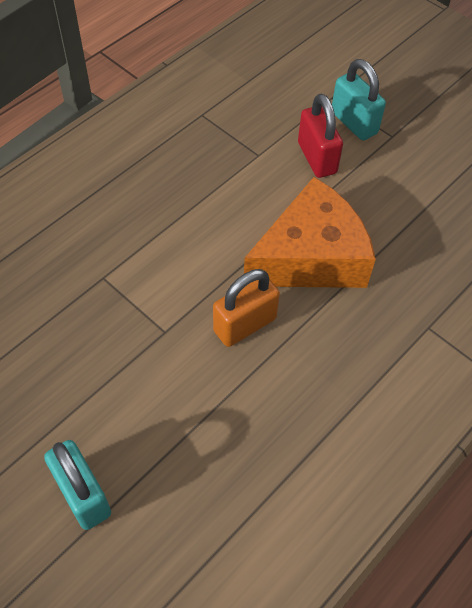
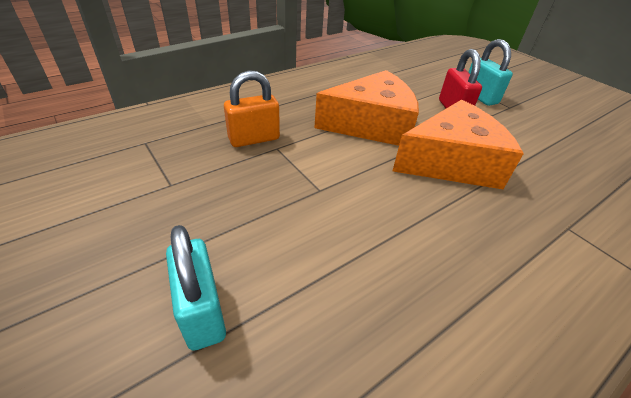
camera: 10 degrees right, 15 degrees down
(213, 211) = (371, 124): none -> orange cheese
(245, 325) = (392, 197): orange padlock -> orange padlock (254, 139)

